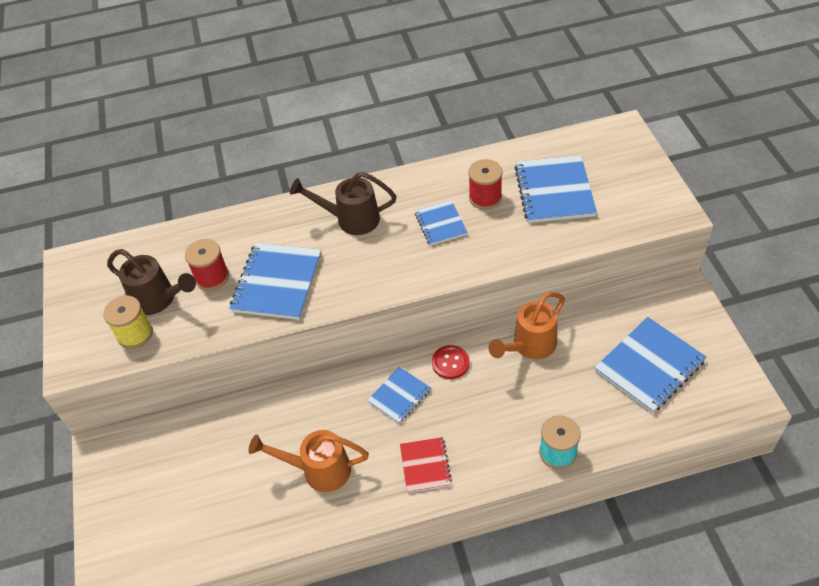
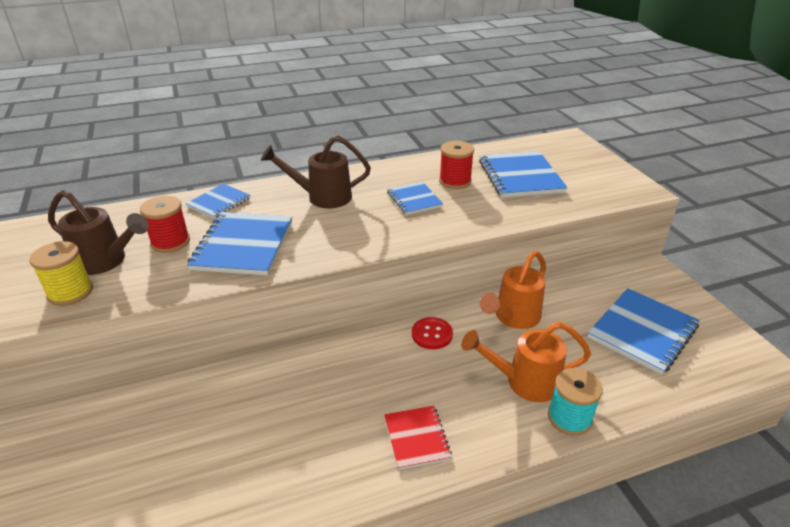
camera: 10 degrees left, 15 degrees down
(319, 470) = (286, 448): orange watering can -> orange watering can (524, 382)
(399, 396) = (379, 367): blue notebook -> blue notebook (219, 202)

